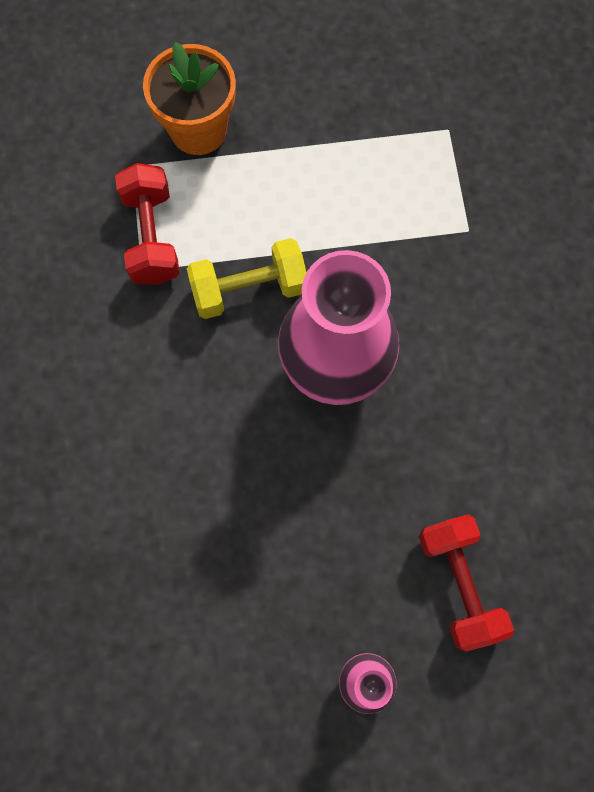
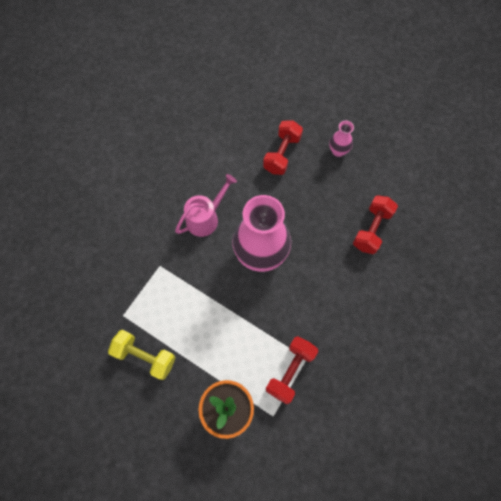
camera: 140 degrees left, 5 degrees down
(187, 561) = (371, 229): none -> red dumbbell
(249, 289) = (268, 312): yellow dumbbell -> yellow dumbbell (145, 356)
(474, 357) = (206, 218): none -> pink watering can

